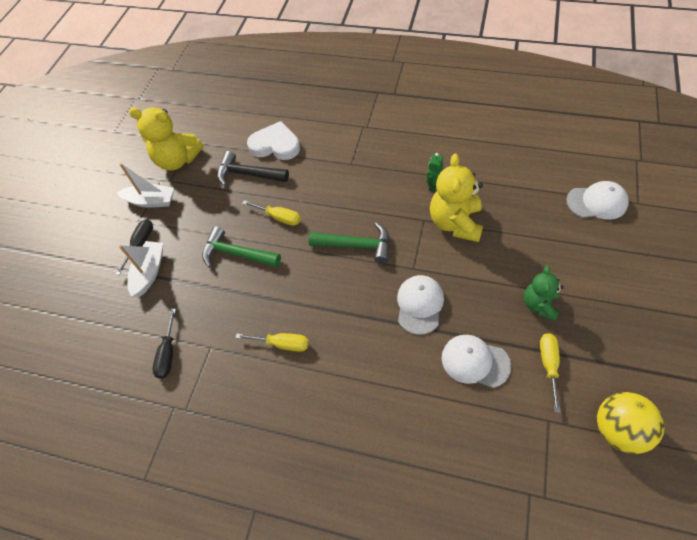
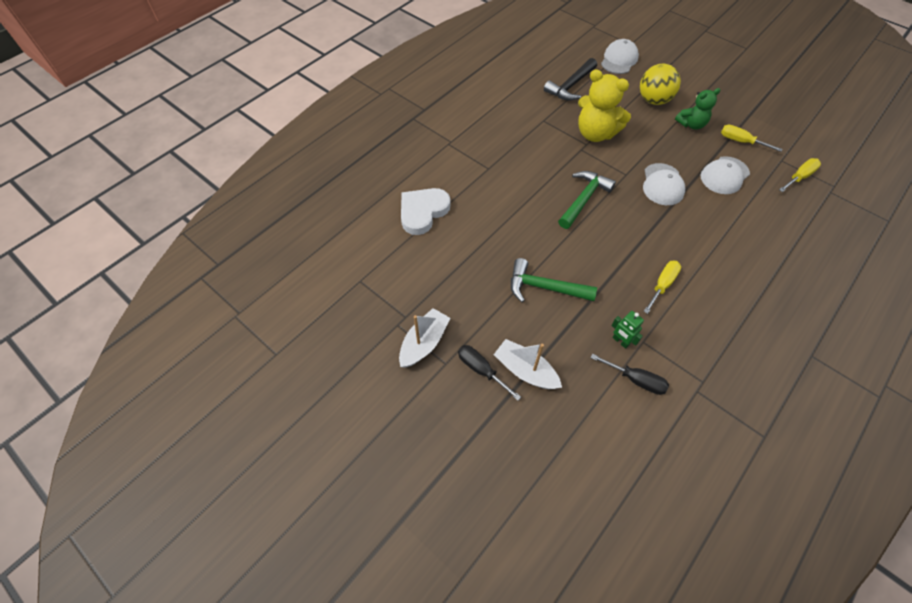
camera: 70 degrees left, 0 degrees up
(177, 160) = (379, 301): yellow teddy bear -> none
(236, 254) = (544, 287): green hammer -> green hammer turned 60 degrees clockwise
(248, 174) = (446, 246): black hammer -> black hammer (570, 86)
(279, 217) = (519, 240): yellow screwdriver -> yellow screwdriver (799, 177)
(419, 305) = (662, 184): white cap -> white cap turned 120 degrees counterclockwise
(433, 186) = (549, 130): green robot -> green robot (620, 341)
(539, 304) = (691, 124): green teddy bear -> green teddy bear turned 60 degrees counterclockwise
(618, 429) = (796, 133): yellow ball -> yellow ball (653, 100)

